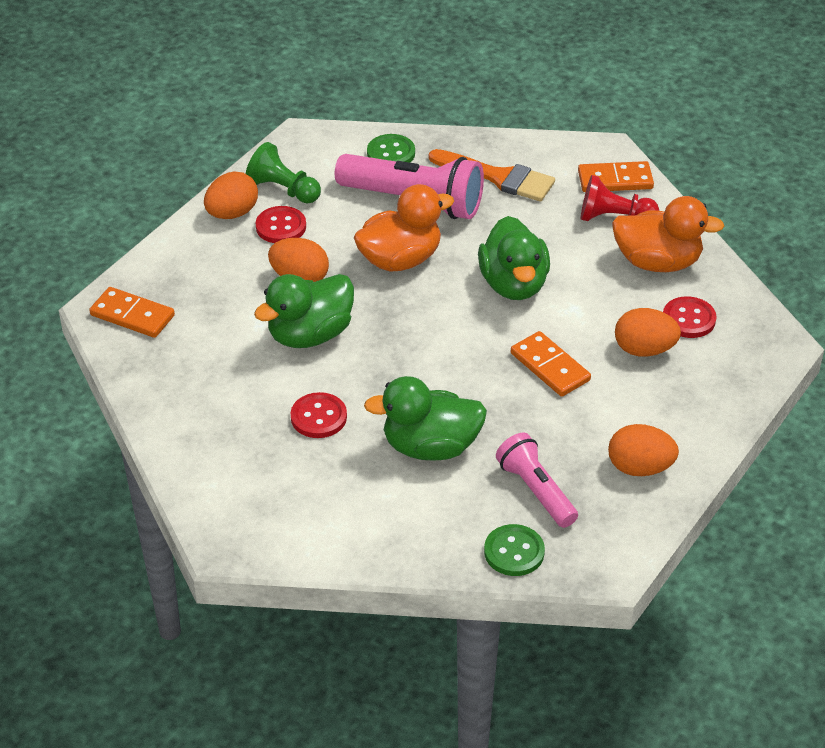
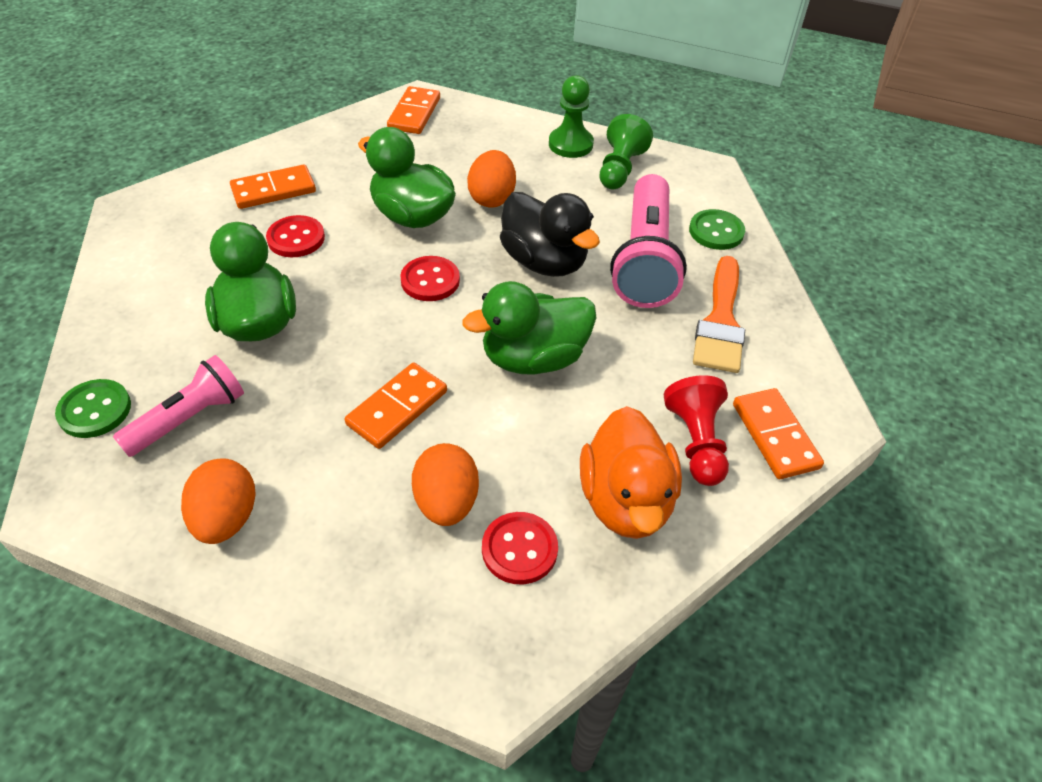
camera: 75 degrees right, 5 degrees up
(232, 213) = (570, 144): orange egg -> green pawn
(234, 431) = (273, 190): none -> orange domino
(281, 227) = (564, 175): red button -> red button (430, 280)
(400, 259) = (544, 262): orange duck -> black duck

